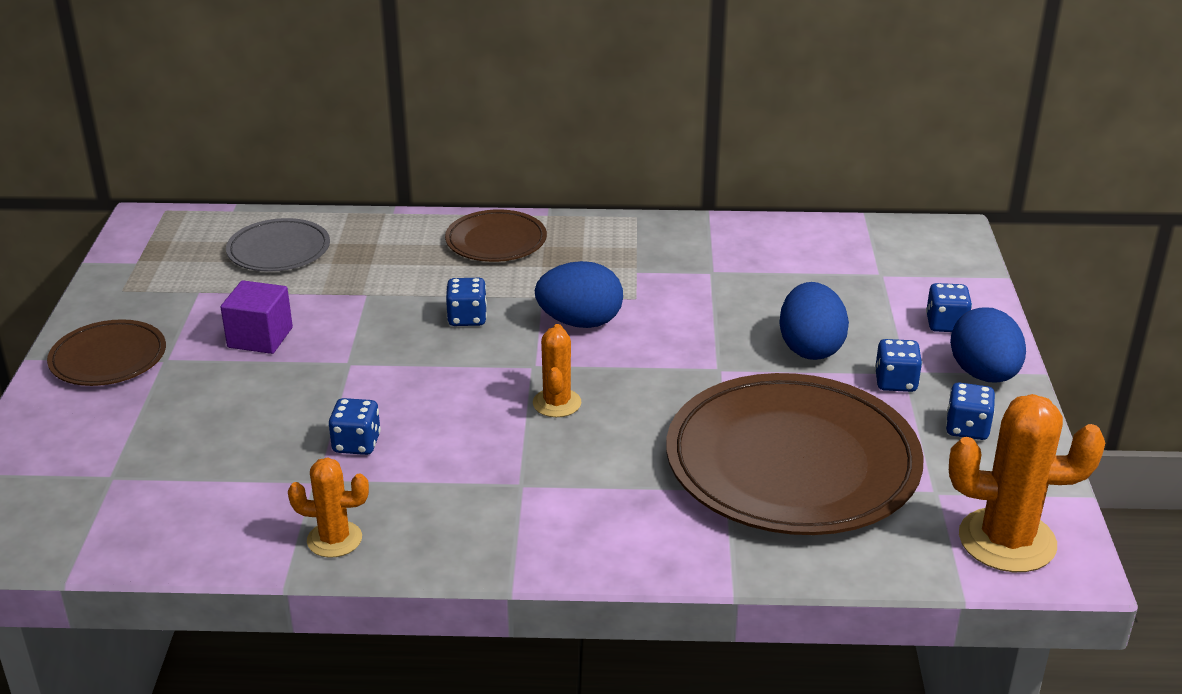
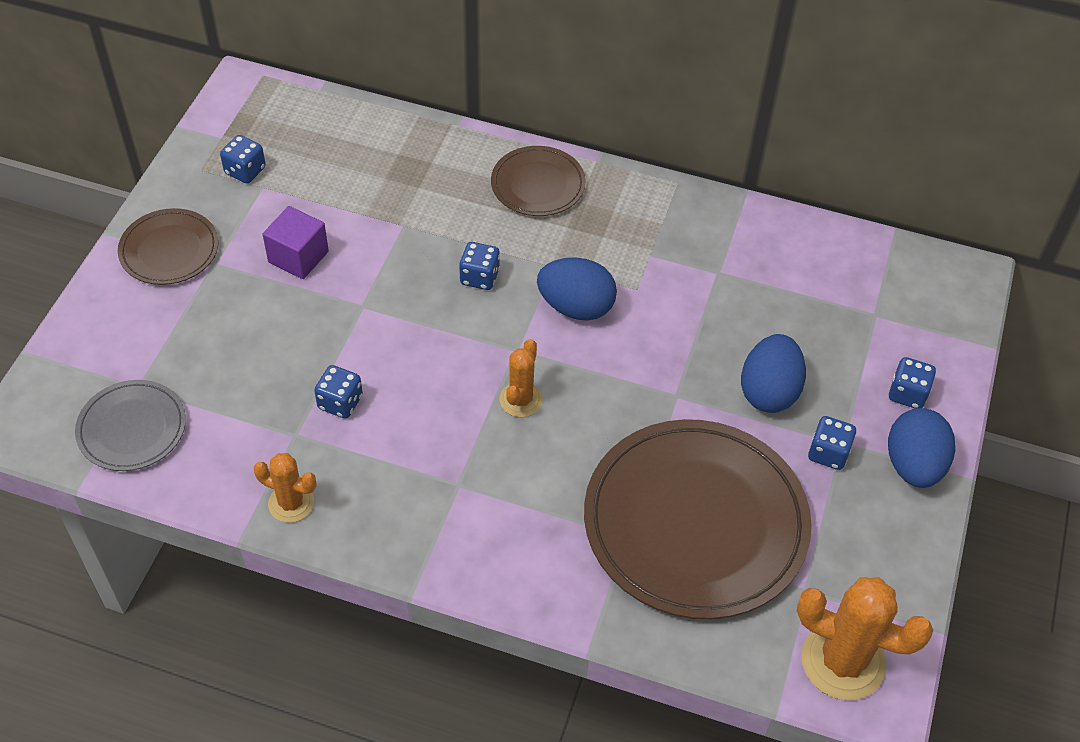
camera: 15 degrees right, 20 degrees up
(279, 250) = (345, 151): grey plate -> grey plate (132, 428)
(967, 428) = (868, 525): blue dice -> blue dice (245, 171)

